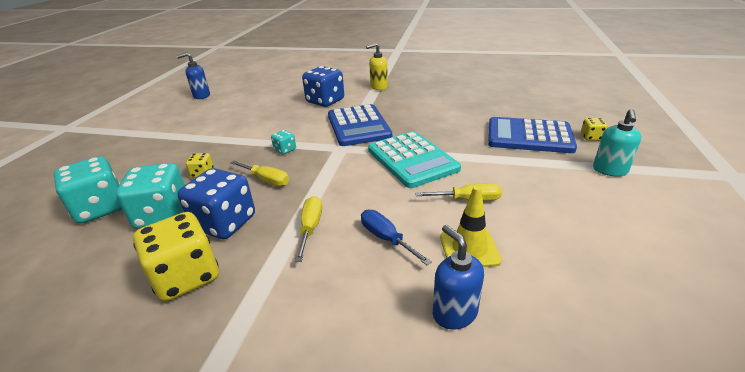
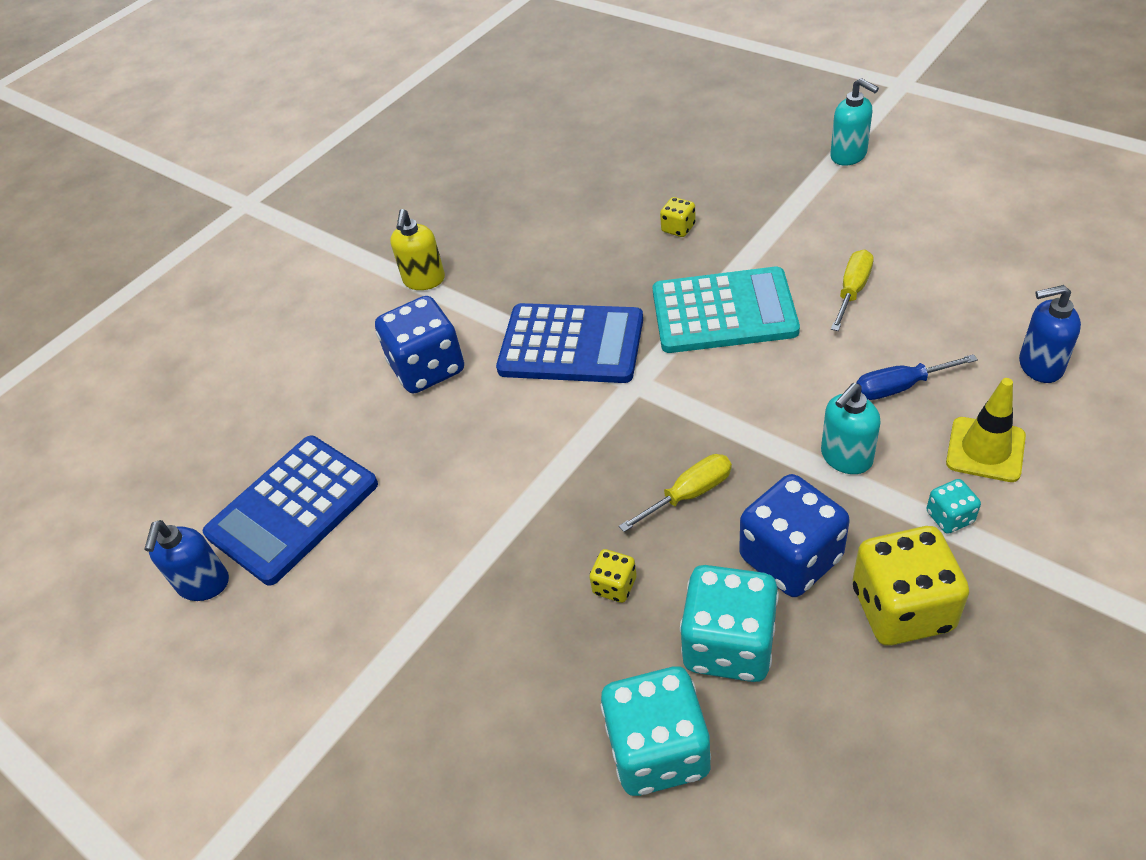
camera: 60 degrees left, 15 degrees up
(285, 150) = (597, 457): turquoise dice -> turquoise dice (949, 517)
(310, 228) = (846, 458): yellow screwdriver -> turquoise soap dispenser
(469, 249) = (946, 322): yellow traffic cone -> yellow traffic cone (985, 449)
(529, 136) = (730, 181): blue calculator -> blue calculator (293, 509)
(591, 137) = (766, 133): yellow dice -> yellow dice (678, 228)

